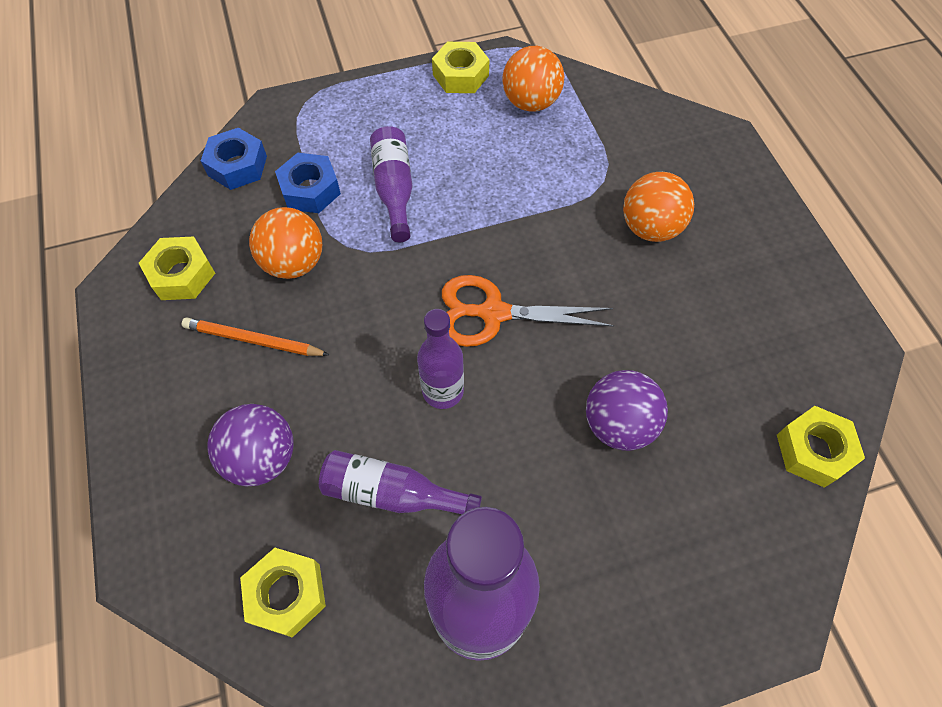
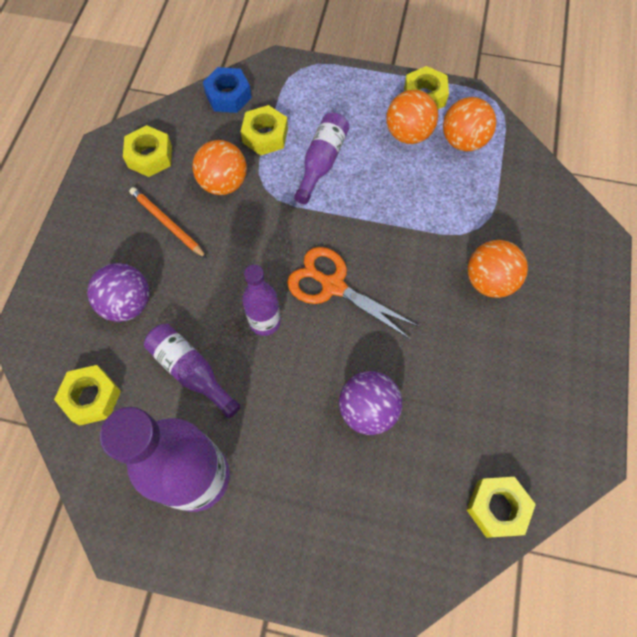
camera: 30 degrees right, 5 degrees up
(310, 190) = (265, 136): blue nut -> yellow nut
(469, 120) = (408, 134): none -> orange ball

